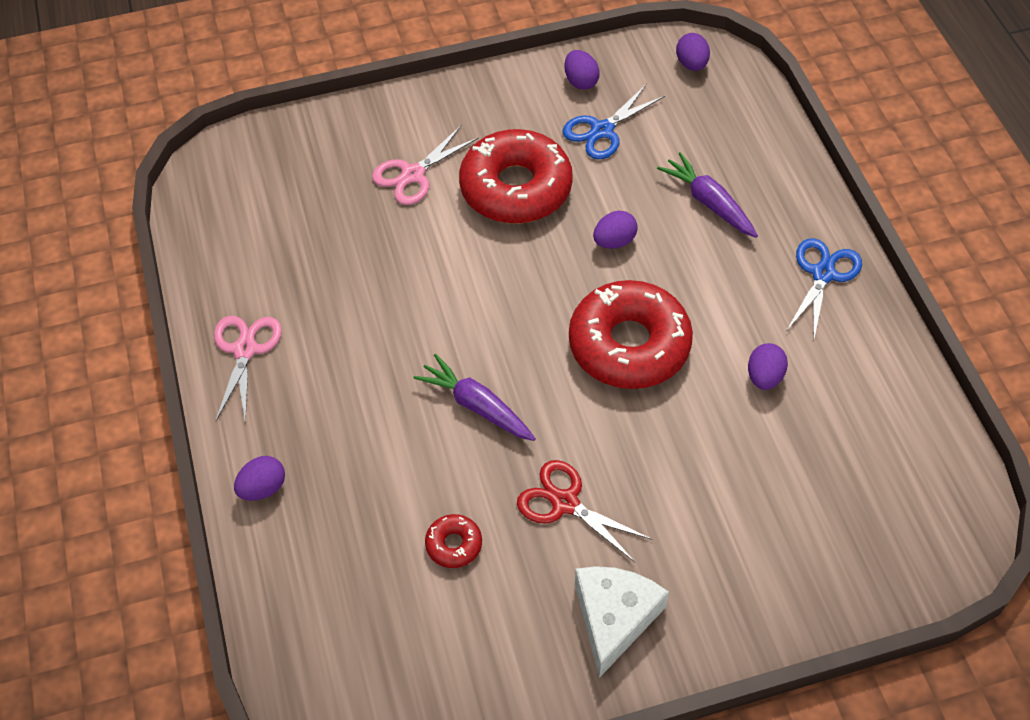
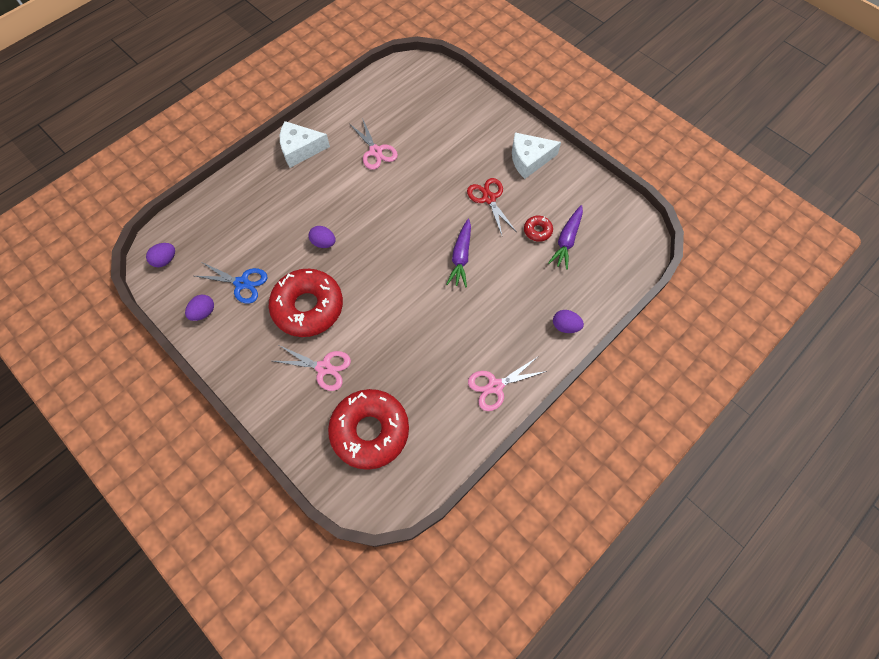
camera: 120 degrees left, 10 degrees up
(565, 503) = (489, 198): red scissors -> red scissors turned 150 degrees clockwise
(629, 345) = (387, 209): red donut -> red donut (370, 431)
(709, 203) = (275, 211): purple carrot -> purple carrot (566, 240)
(764, 377) = (375, 151): purple egg -> pink scissors
(823, 274) = (300, 149): blue scissors -> white cheese

